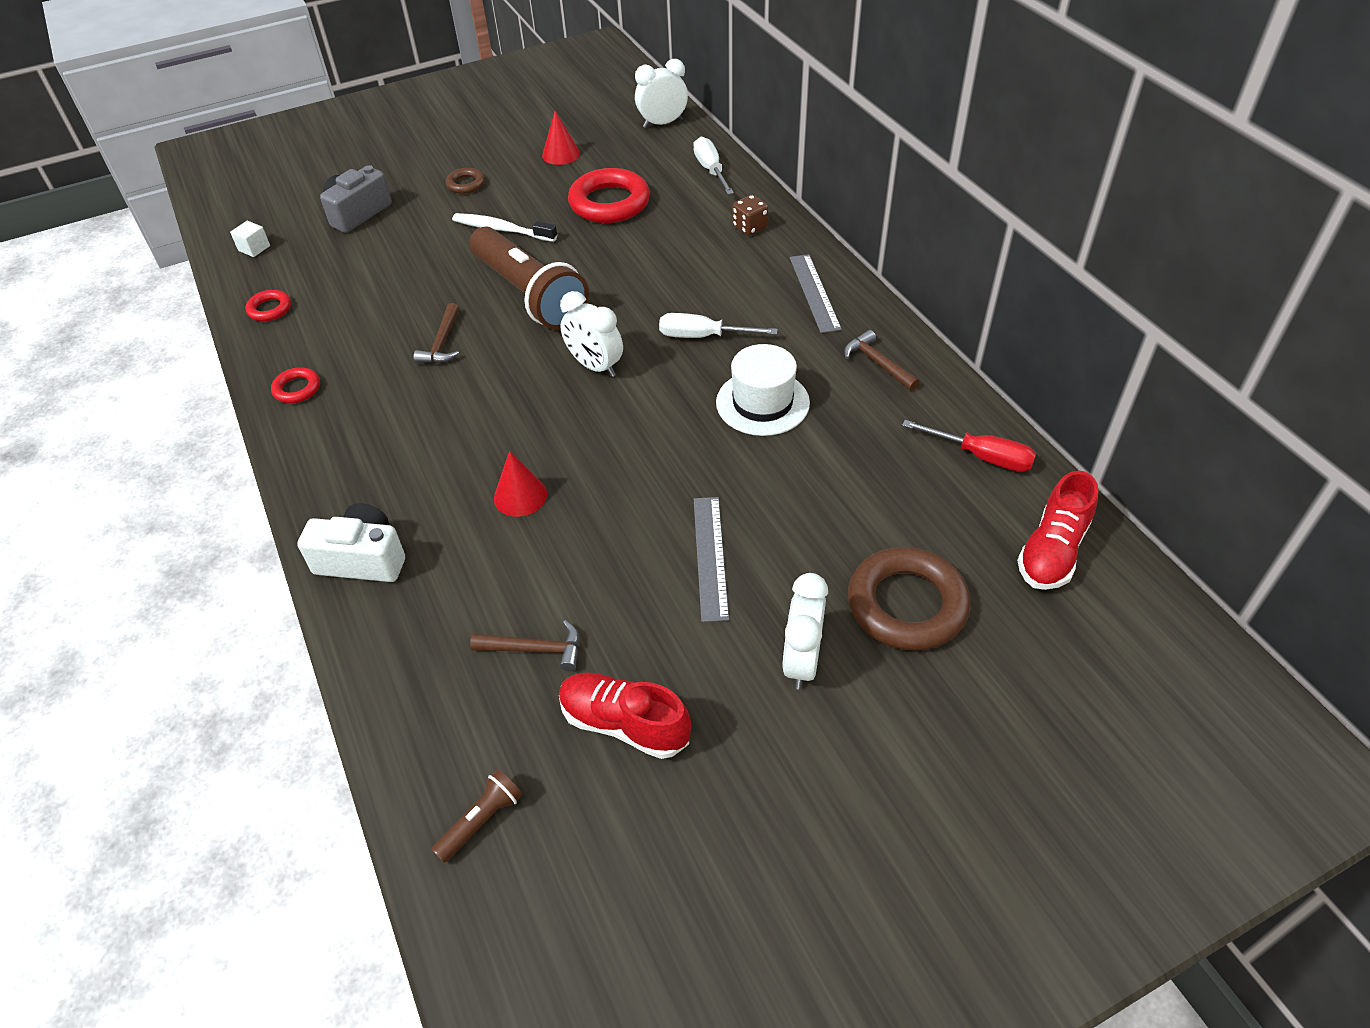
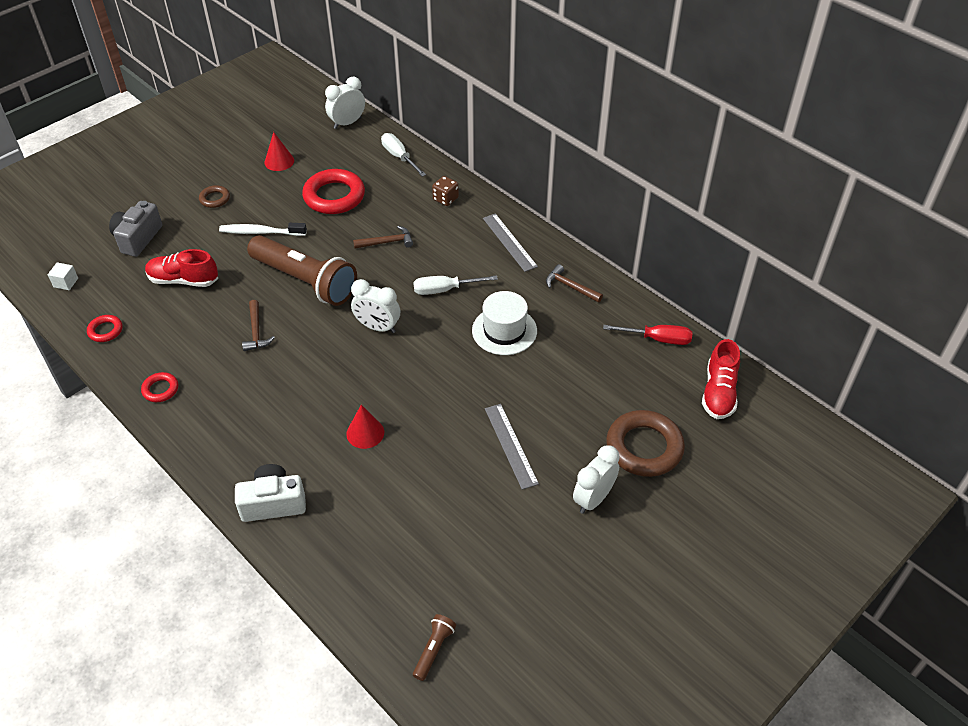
camera: 20 degrees left, 0 degrees up
(535, 649) = (421, 534): brown hammer -> brown hammer (387, 242)
(624, 724) = (499, 566): red shoe -> red shoe (183, 280)
(802, 661) = (593, 499): white clock -> white clock turned 45 degrees clockwise

